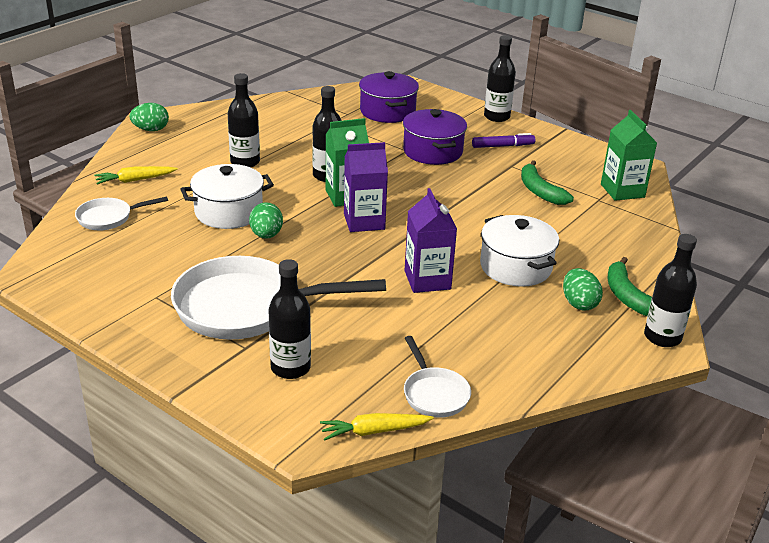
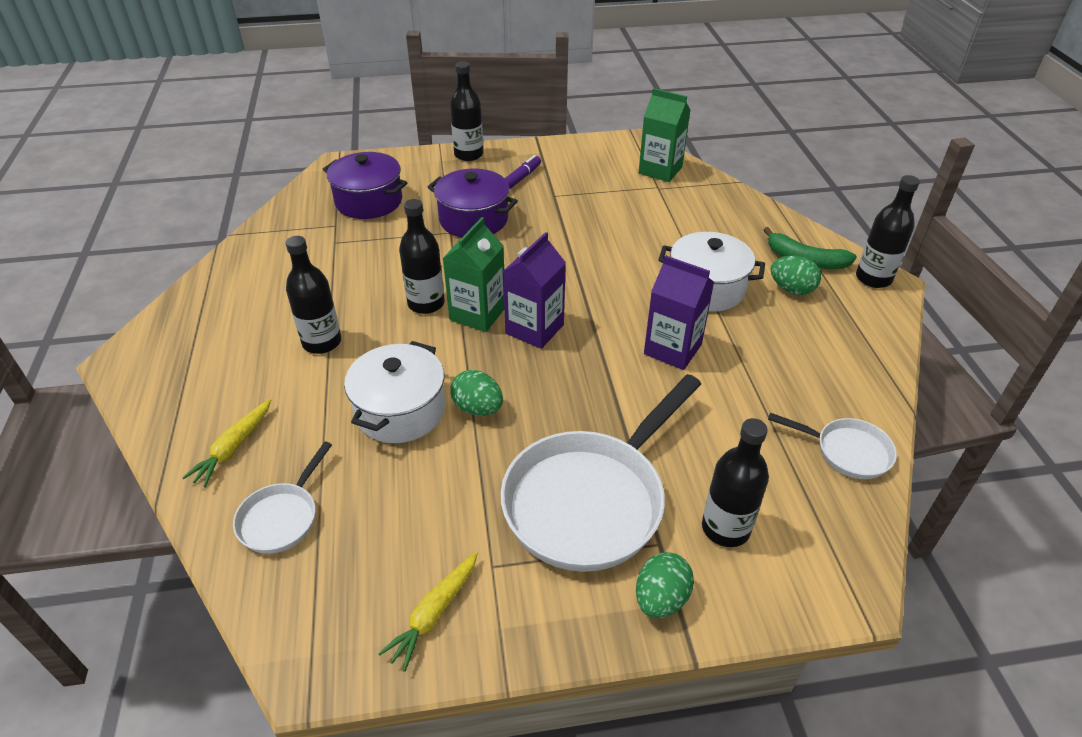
camera: 45 degrees left, 10 degrees up
(151, 130) = (146, 373): green egg -> green egg (661, 599)
(374, 431) = (873, 526): yellow carrot -> yellow carrot (434, 613)
(540, 191) = (611, 206): green banana -> none

